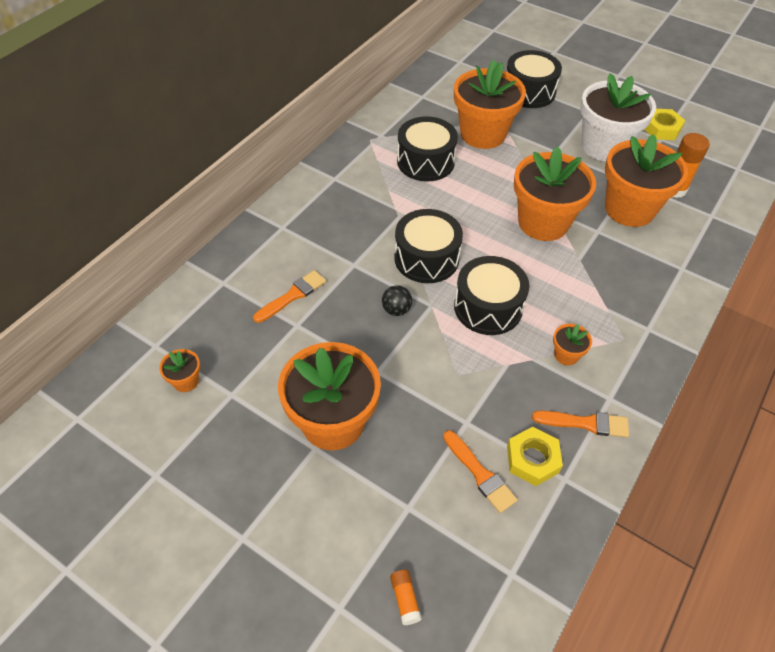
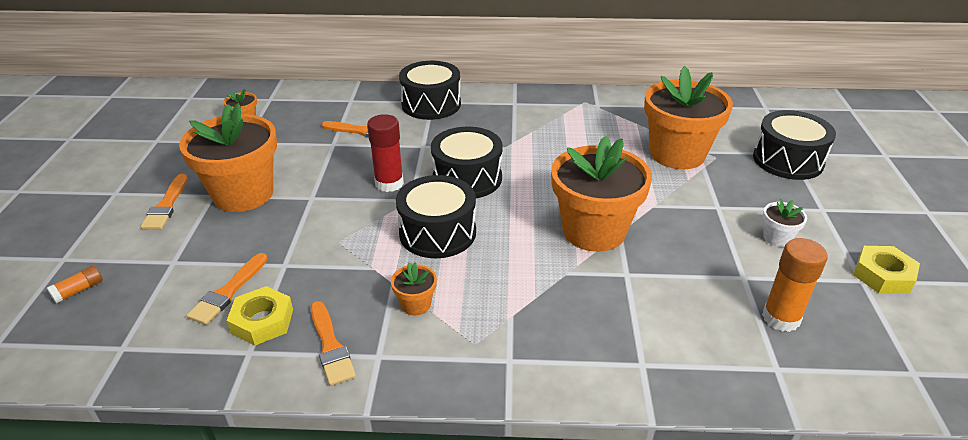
camera: 60 degrees right, 15 degrees down
(305, 493) = (166, 205): none -> orange brush
(396, 310) = (389, 183): black ball -> red glue stick
(425, 161) = (593, 137): black drum -> black drum (431, 104)
(604, 146) = (777, 238): white flower pot -> white flower pot, size x0.42
(629, 209) = (694, 289): orange flower pot -> none

